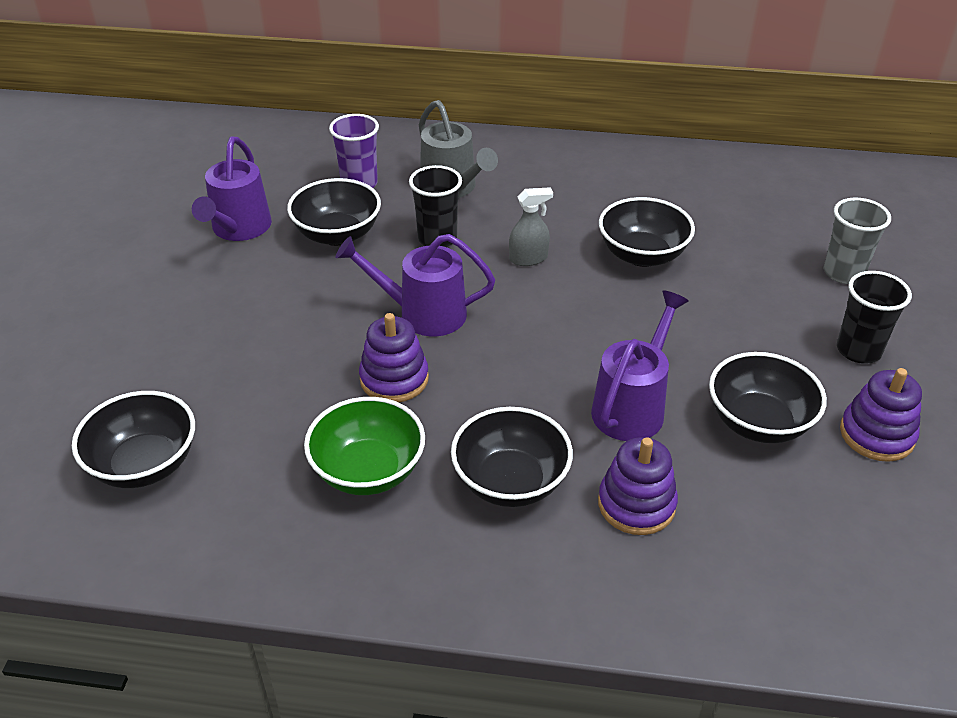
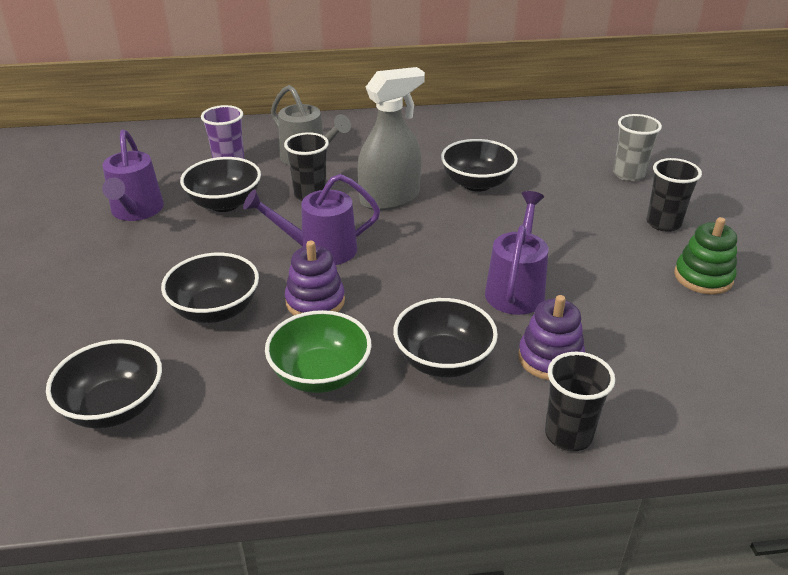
camera: 15 degrees left, 5 degrees down
(528, 258) = (390, 198): grey spray bottle -> grey spray bottle, size x1.99
(618, 604) = (568, 435): none -> black cup
(758, 422) = (615, 283): black bowl -> black bowl (215, 310)
(876, 434) = (703, 277): purple stacking toy -> green stacking toy

